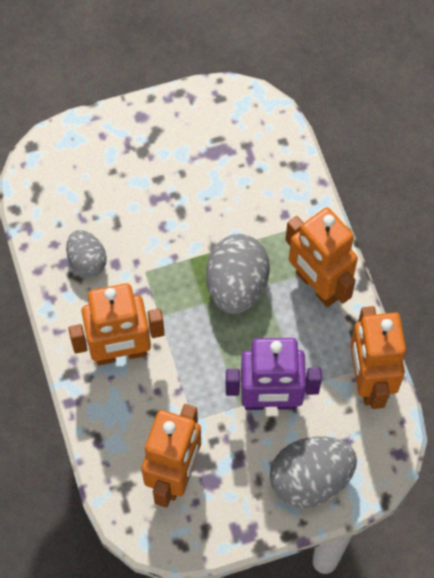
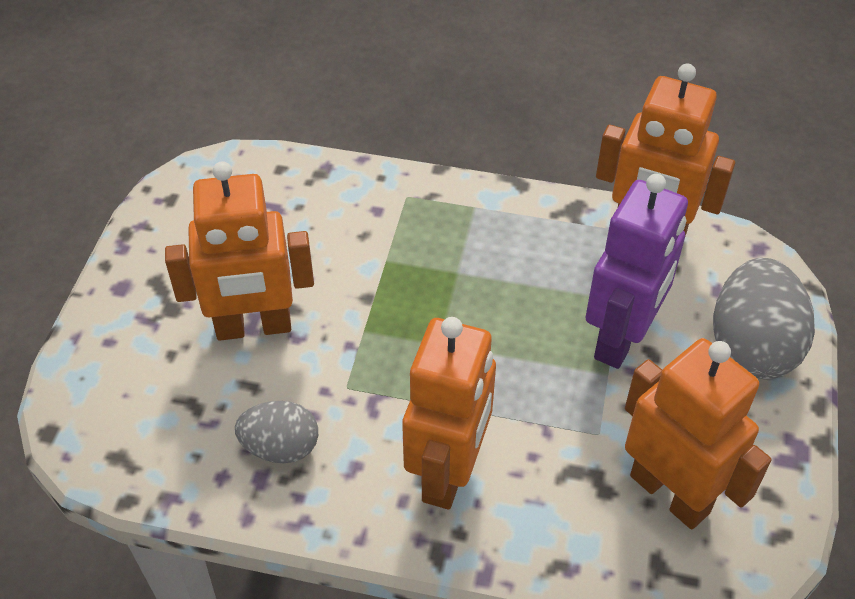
camera: 60 degrees left, 15 degrees down
(236, 286) = (439, 299): grey egg -> none
(317, 285) = (493, 222): orange robot -> orange robot (254, 327)

